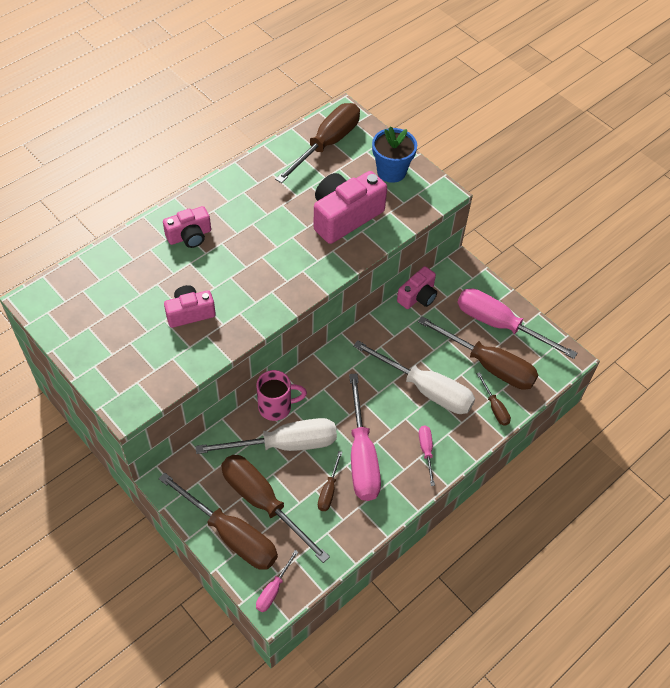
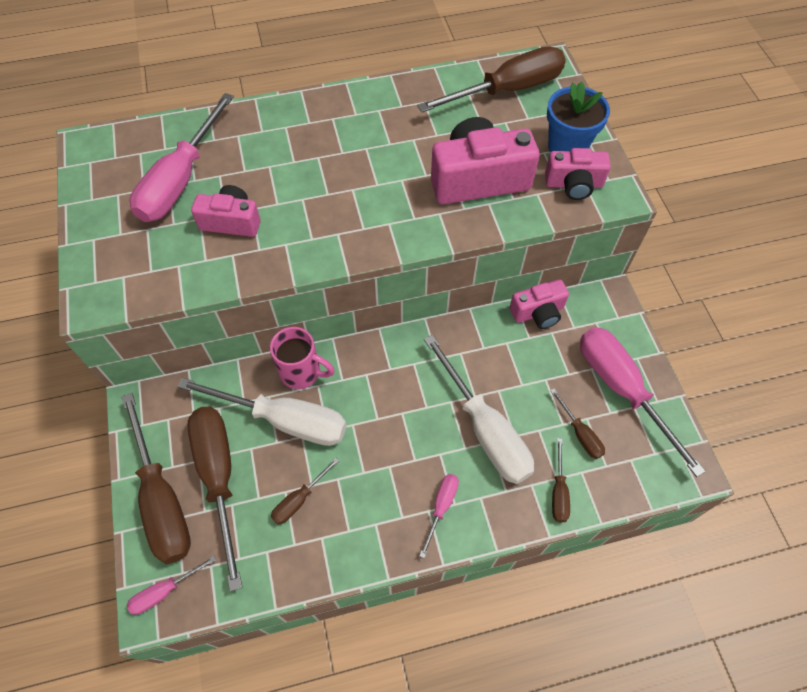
camera: 30 degrees right, 5 degrees up
(189, 236) = (288, 137): pink camera -> pink camera (574, 184)
(362, 456) = (362, 476): pink screwdriver -> pink screwdriver (181, 180)
(488, 365) = (580, 433): brown screwdriver -> brown screwdriver, size x0.47

